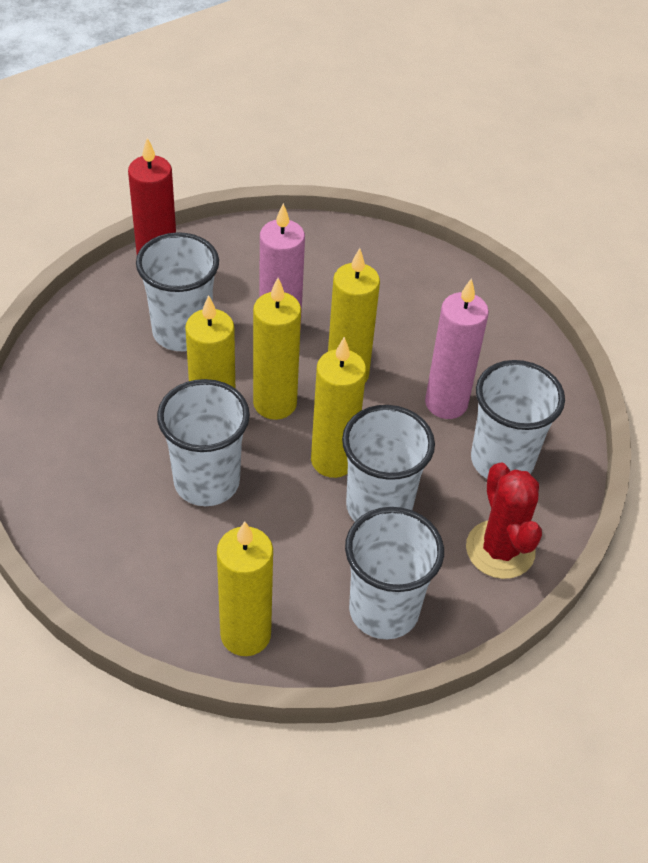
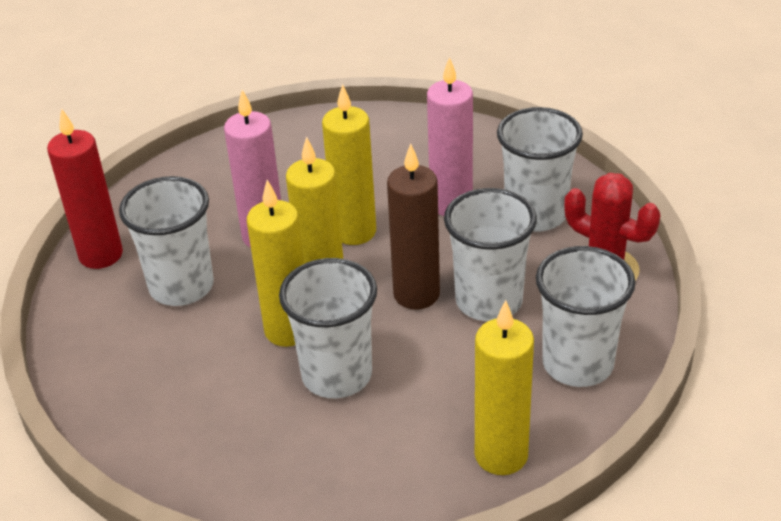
camera: 35 degrees left, 10 degrees down
(333, 460) = (416, 294): yellow candle -> brown candle

